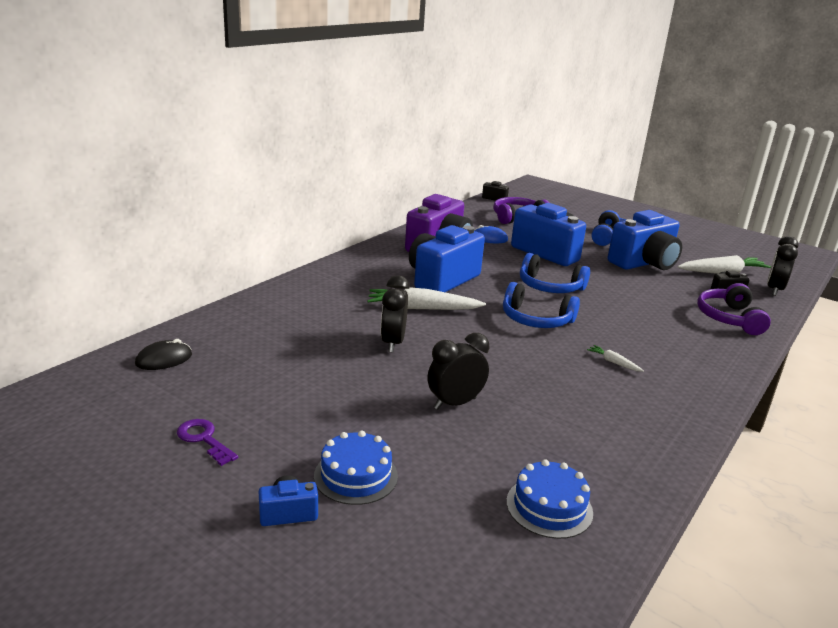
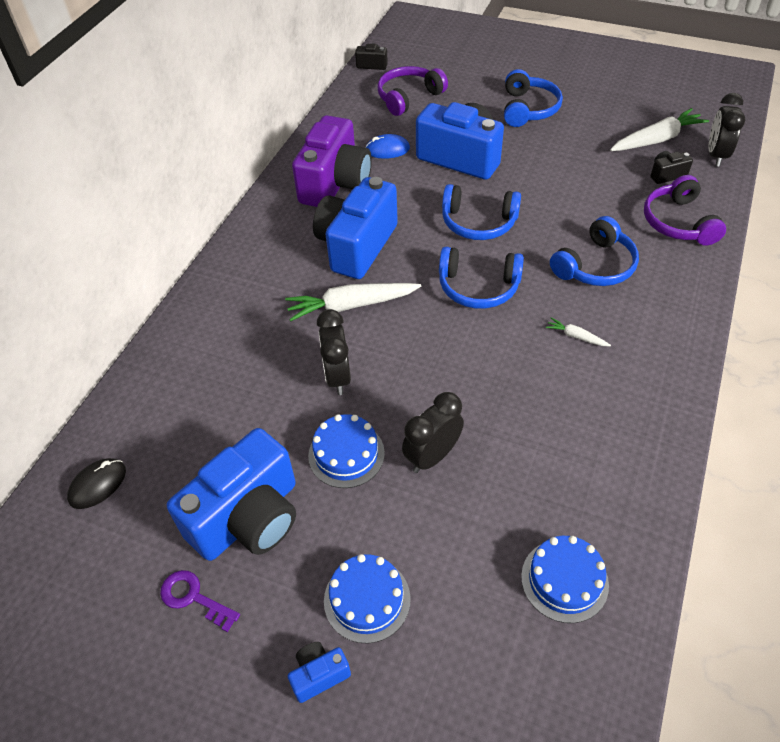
camera: 10 degrees left, 25 degrees up
(379, 386) = (346, 454): none -> blue cake
(644, 263) = (570, 146): blue camera -> blue camera (248, 517)
(645, 327) = (595, 266): none -> blue headphones

